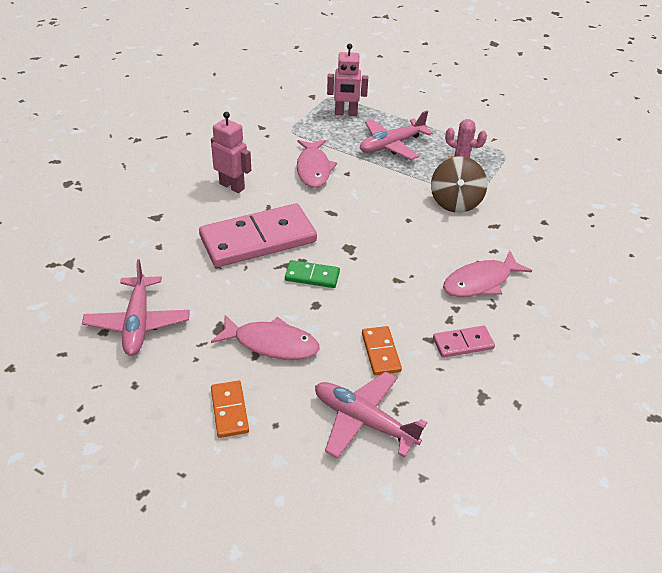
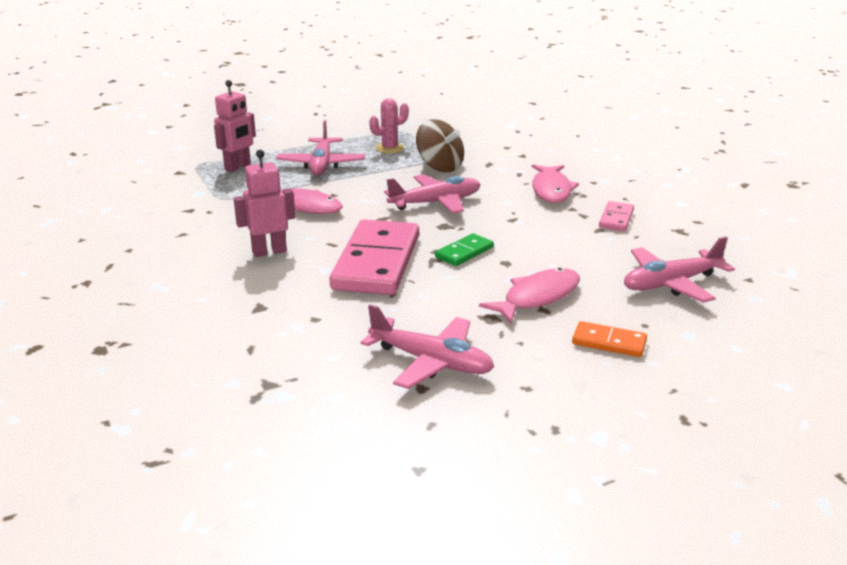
camera: 55 degrees left, 15 degrees down
(381, 352) = (596, 252): orange domino -> none
(384, 227) = (436, 203): none -> pink plane

